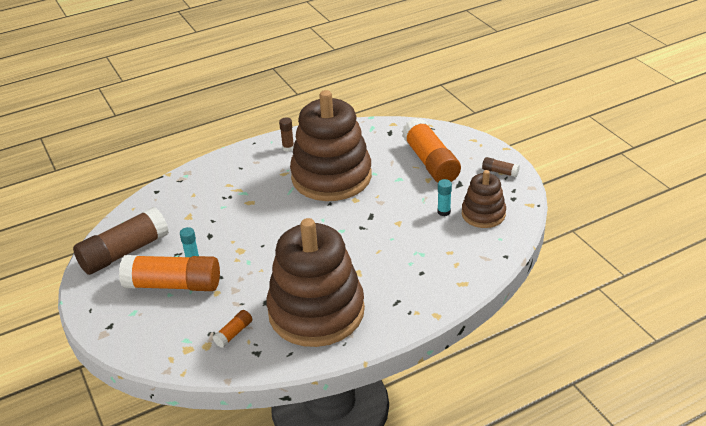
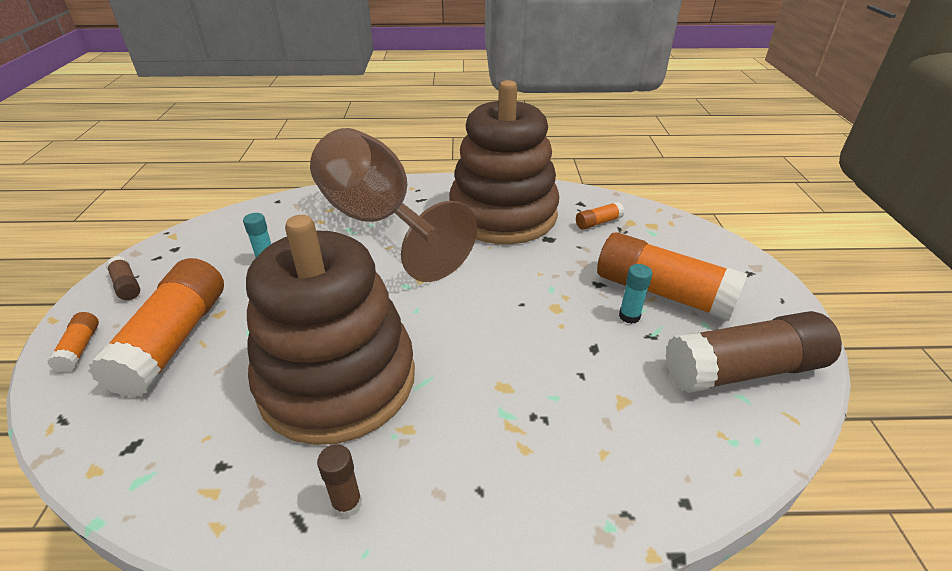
camera: 155 degrees left, 0 degrees up
(405, 266) = (379, 222): none -> brown goblet
(468, 145) = (80, 348): none -> orange glue stick
(483, 214) = (232, 243): brown stacking toy -> none

